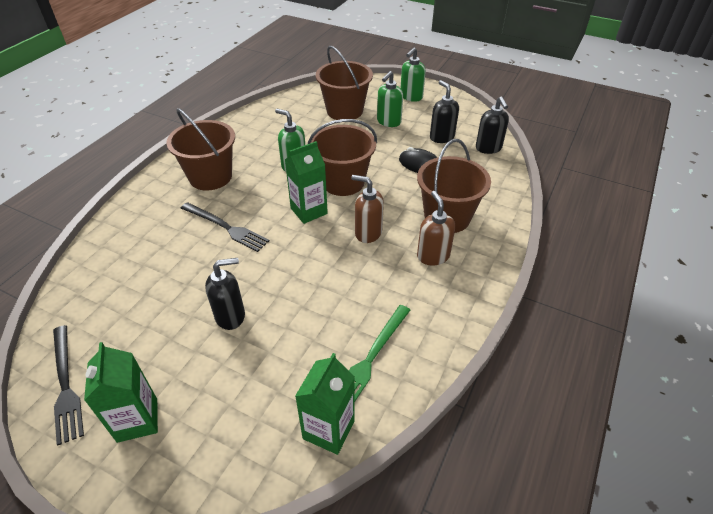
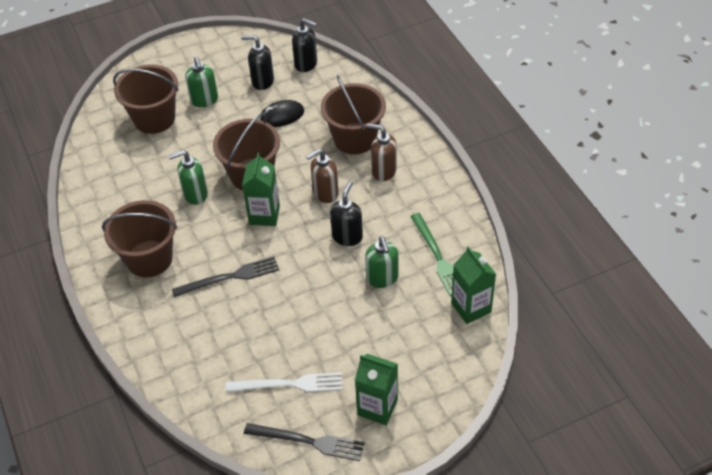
camera: 50 degrees left, 5 degrees up
(130, 331) = (289, 384): none -> white fork
(230, 316) = (331, 316): black soap dispenser -> black soap dispenser (347, 236)
(411, 97) = (185, 64): green soap dispenser -> green soap dispenser (382, 278)

